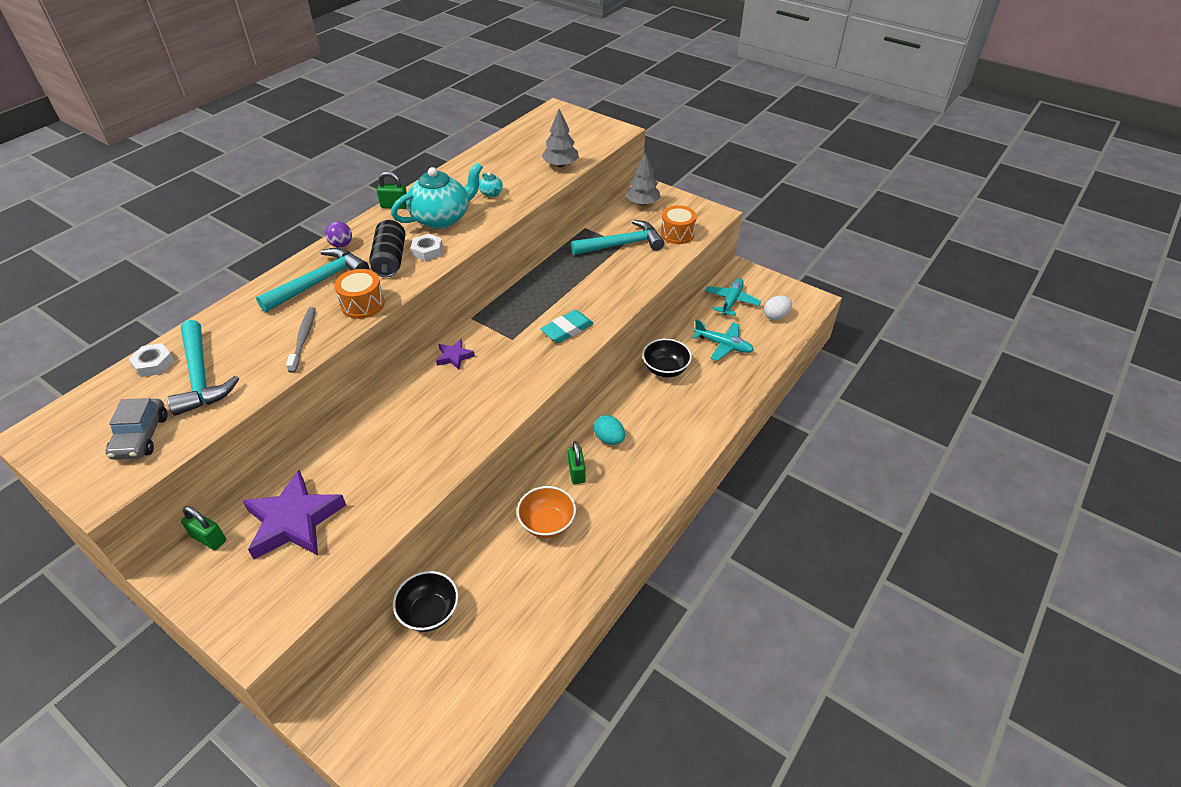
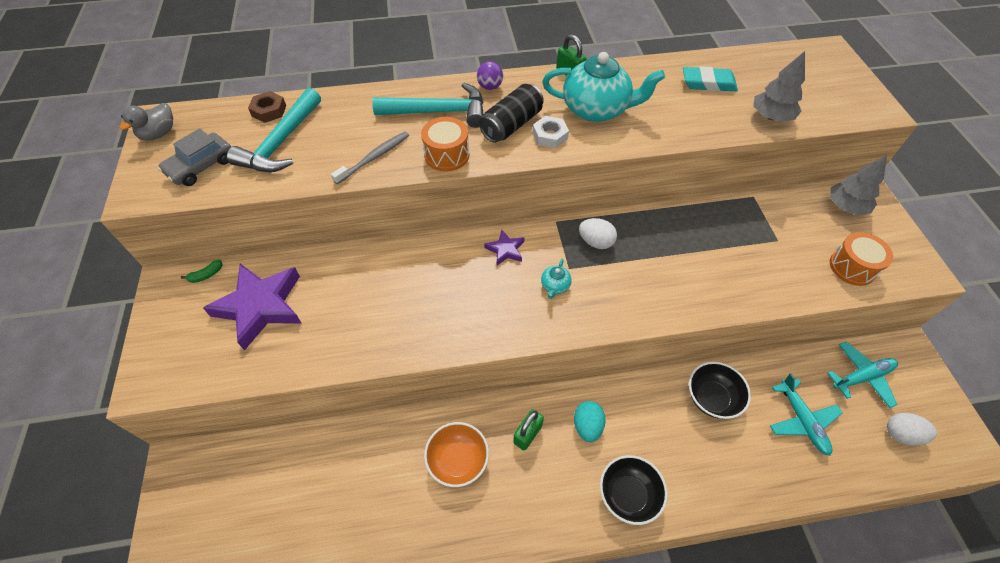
camera: 45 degrees right, 10 degrees up
(54, 443) = (159, 134): none -> grey duck
(154, 364) = (269, 111): white nut -> brown nut
(209, 538) = (206, 275): green padlock -> green banana
(429, 612) = (307, 455): black bowl -> black bowl (628, 495)
(491, 193) = (668, 109): turquoise teapot -> turquoise teapot (555, 286)
(513, 313) = (596, 242): none -> white egg
(567, 329) = (627, 295): turquoise eraser -> turquoise eraser (708, 83)
(621, 244) = (775, 240): turquoise hammer -> none

